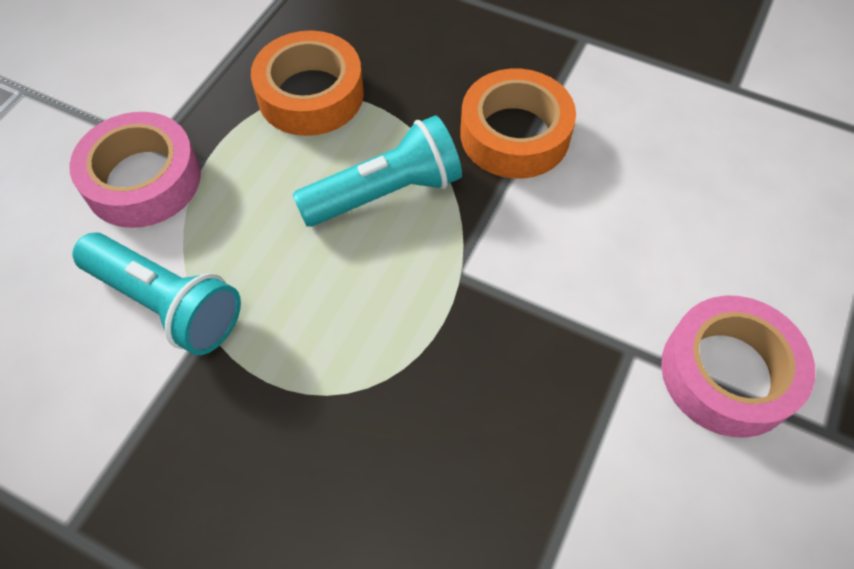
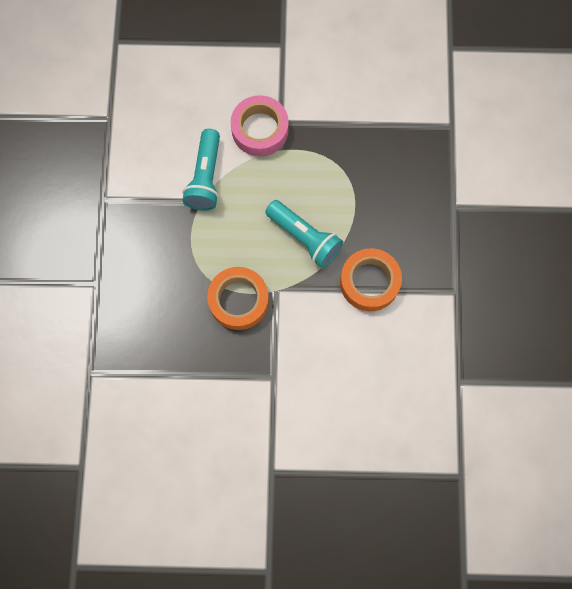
camera: 65 degrees right, 15 degrees up
(310, 94) = (346, 174): orange tape -> orange tape (238, 300)
(727, 373) = (280, 422): pink tape -> none

